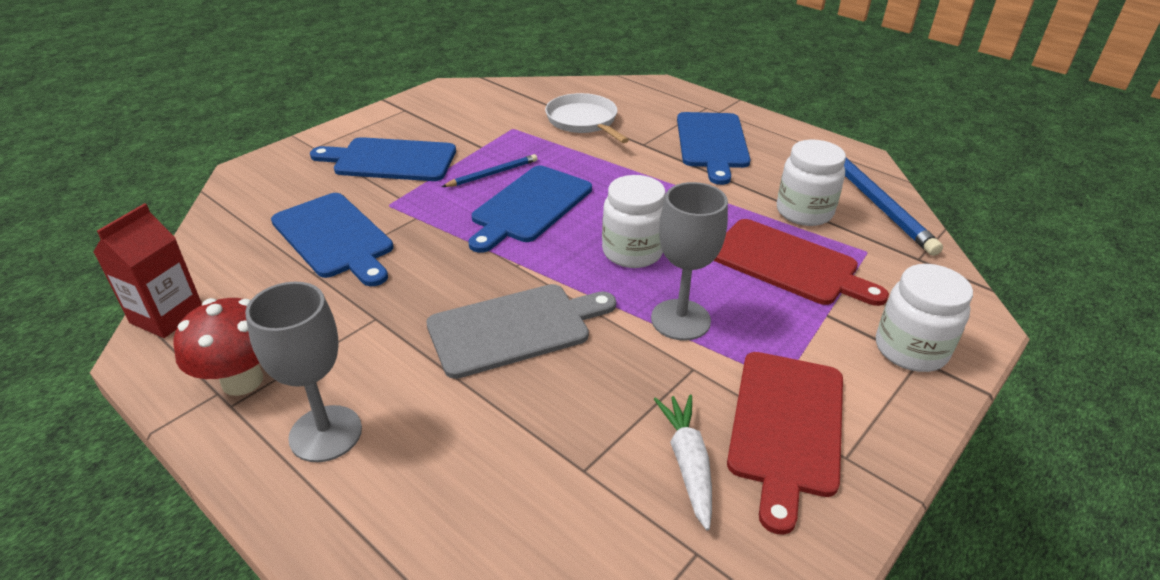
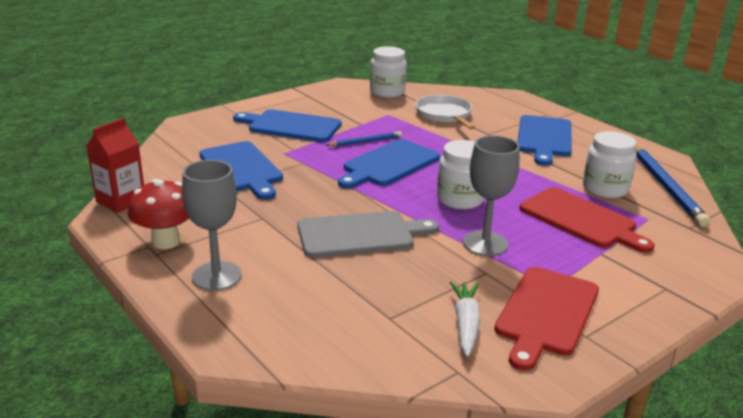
camera: 10 degrees right, 10 degrees down
(910, 350) = (660, 281): white jar -> white jar (387, 92)

